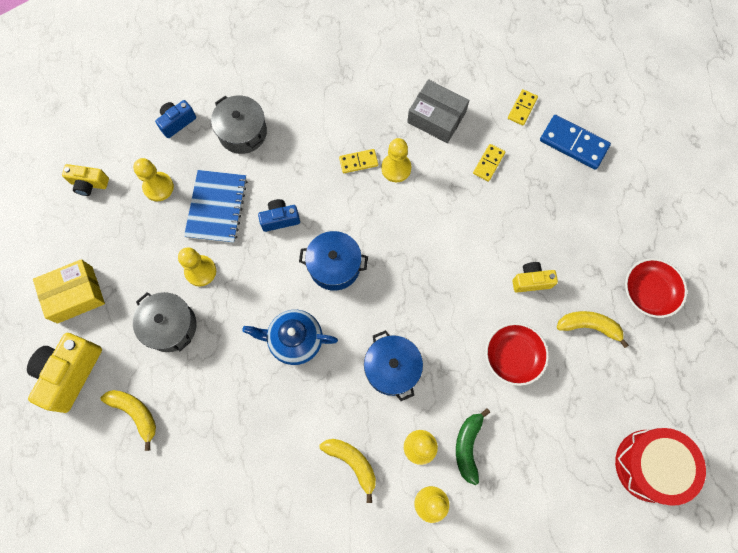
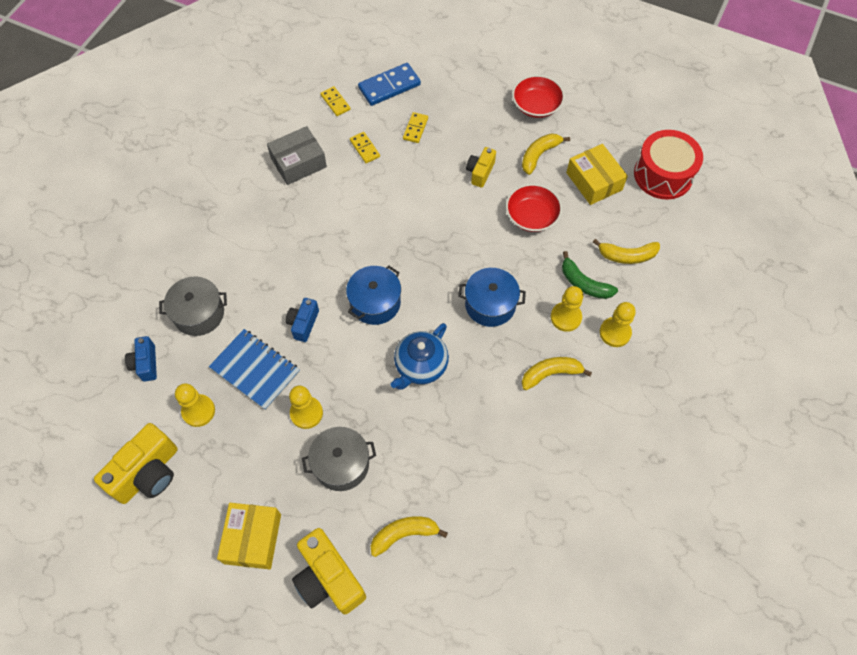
camera: 60 degrees left, 10 degrees down
(89, 184) = (148, 473): yellow camera -> yellow camera, size x1.77
(358, 162) = (295, 238): yellow domino -> yellow domino (415, 129)
(396, 168) = (321, 214): yellow pawn -> none
(526, 474) = (627, 256): none -> yellow banana
(594, 397) = (594, 181): none -> yellow box

